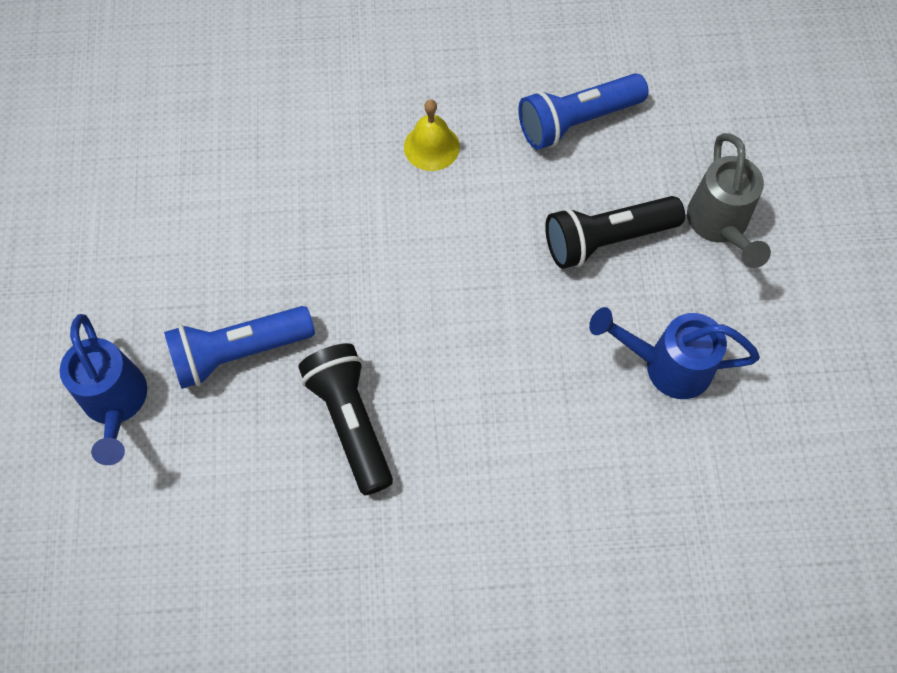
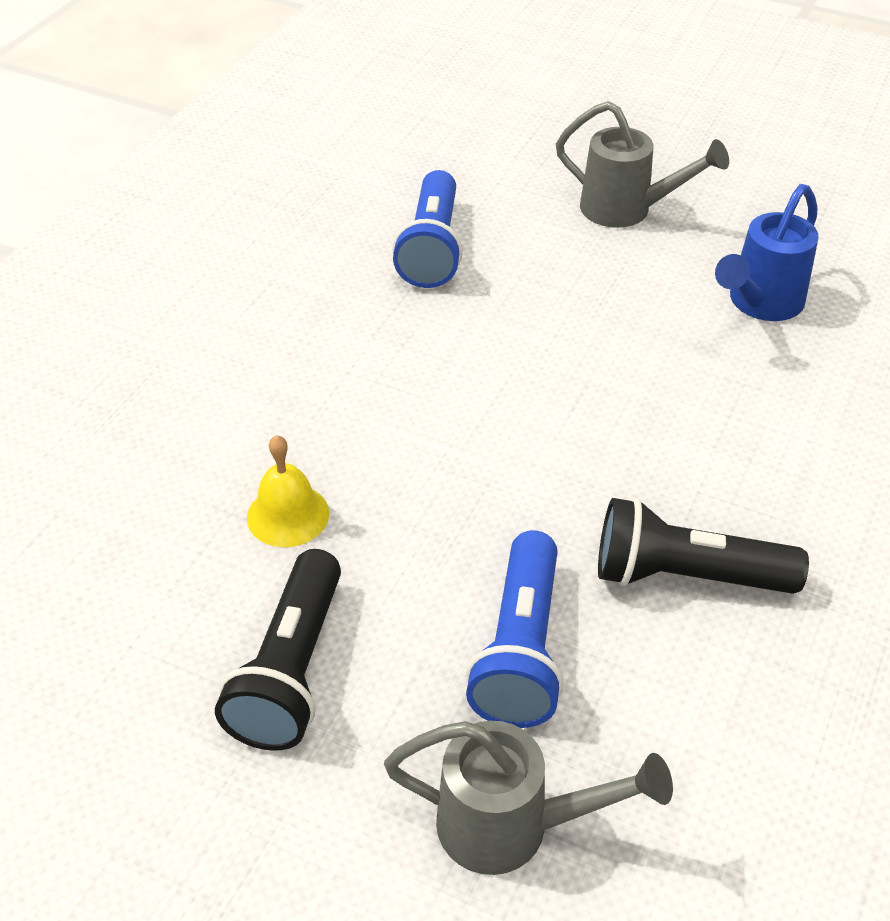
camera: 60 degrees left, 20 degrees down
(116, 405) = (513, 826): blue watering can -> grey watering can
(431, 147) = (369, 362): yellow bell -> yellow bell (288, 515)
(606, 240) = (588, 285): black flashlight -> black flashlight (291, 670)

